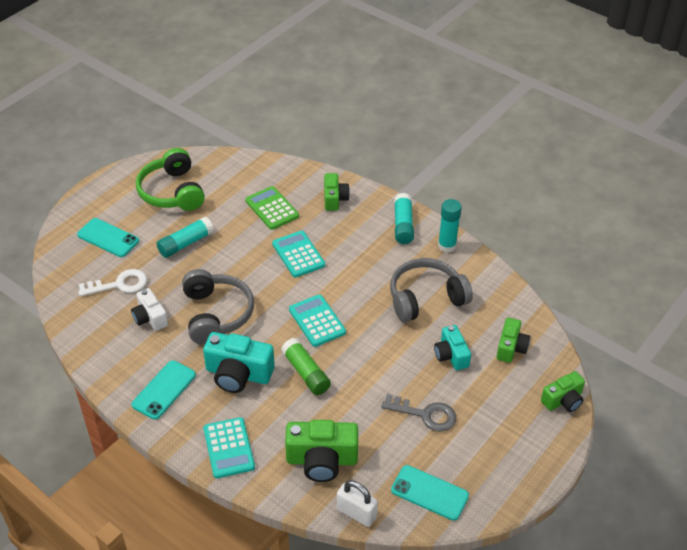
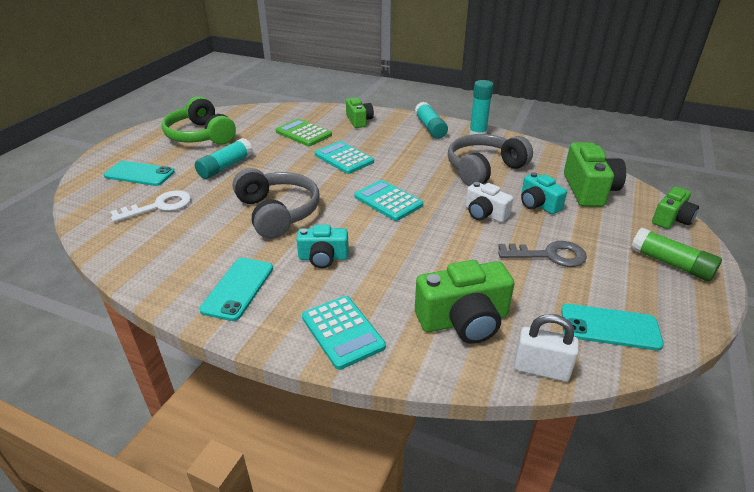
camera: 15 degrees left, 10 degrees down
(150, 318) = (202, 227): white camera -> white camera (485, 214)
(238, 374) = (323, 258): turquoise camera -> turquoise camera, size x0.62
(306, 373) = (399, 243): green glue stick -> green glue stick (671, 264)
(511, 348) = (589, 190): green camera -> green camera, size x1.60

